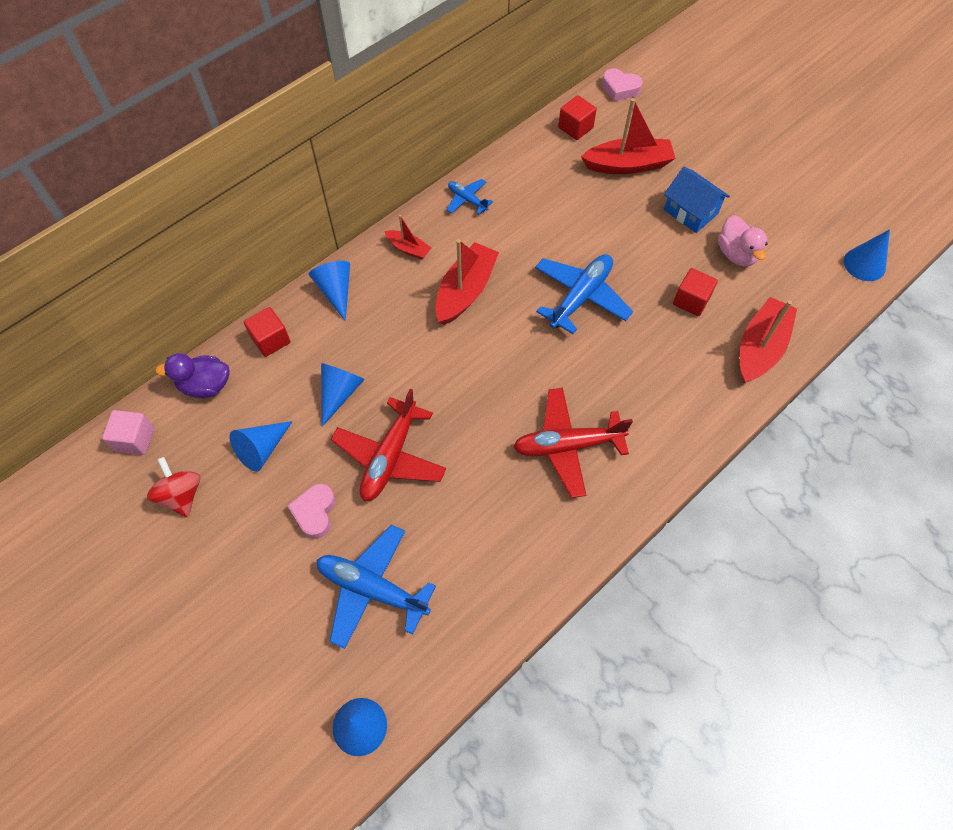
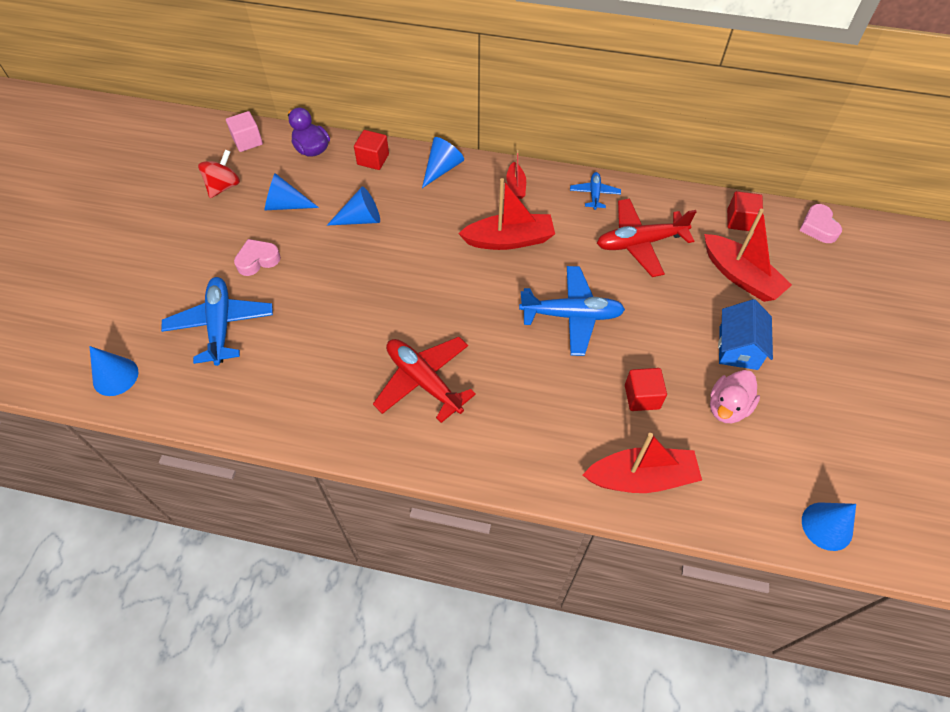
camera: 55 degrees right, 5 degrees down
(390, 457) = (331, 276): red plane -> red plane (640, 243)

